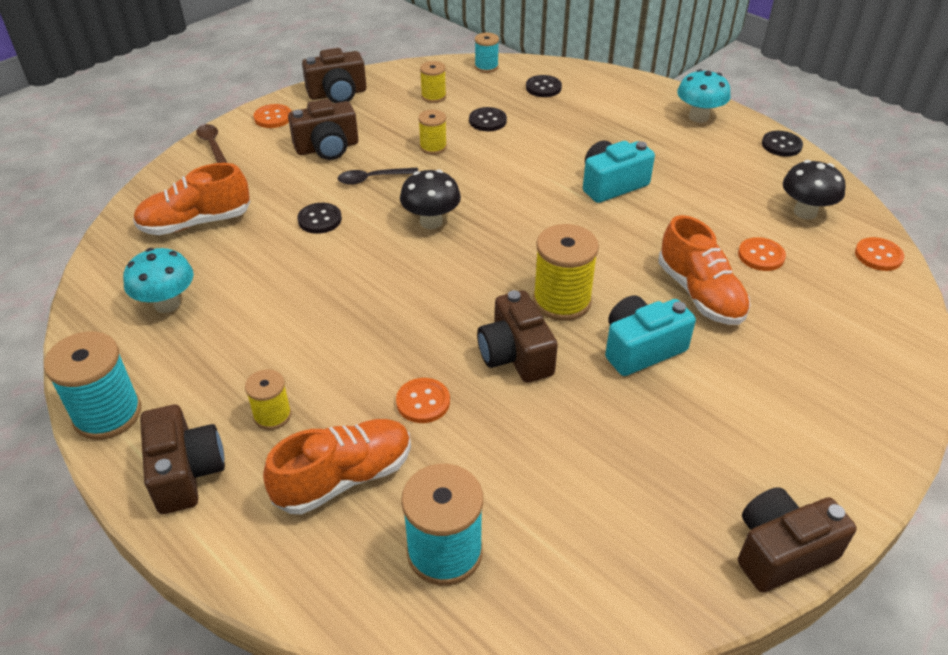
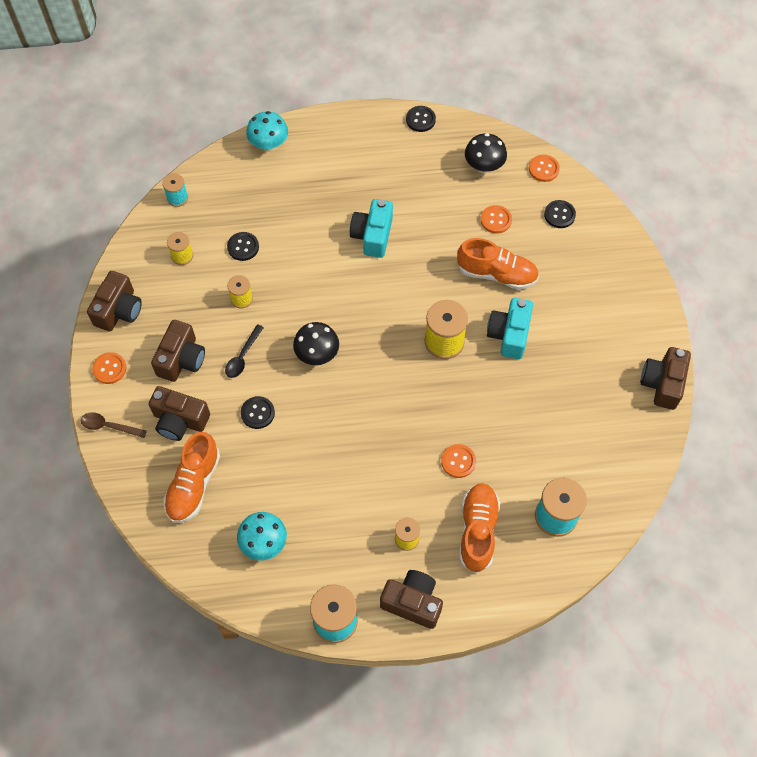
camera: 50 degrees left, 20 degrees up
(515, 355) = (463, 395): brown camera -> brown camera (180, 420)
(543, 88) = (237, 186): black button -> black button (559, 215)
(698, 117) = (354, 133): turquoise mushroom -> turquoise mushroom (269, 145)

